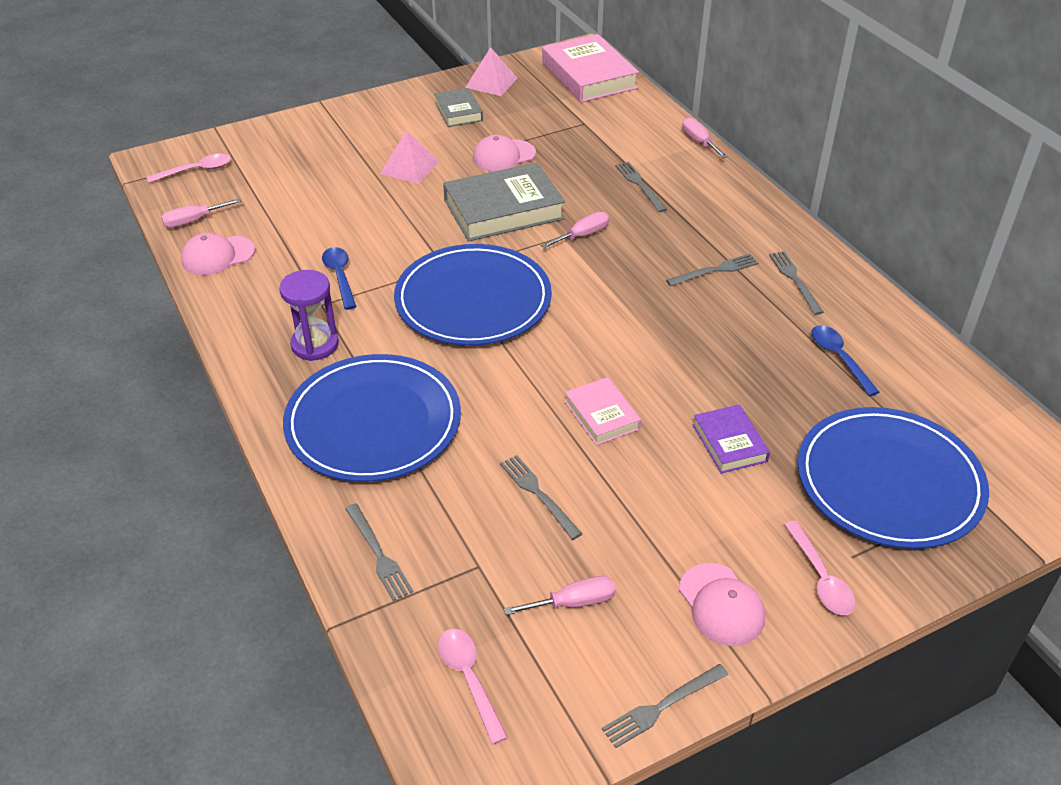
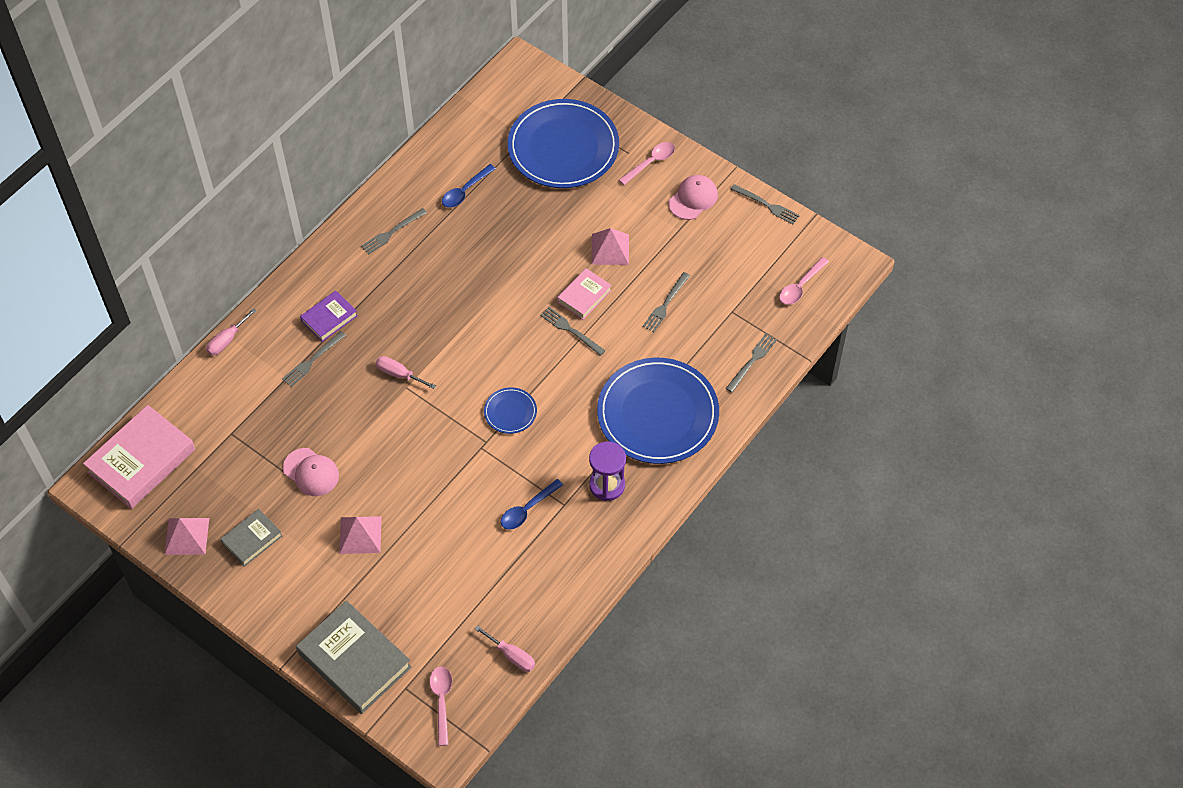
camera: 115 degrees left, 15 degrees up
(196, 170) = (441, 701): pink spoon -> pink spoon turned 45 degrees clockwise
(218, 256) = (545, 608): pink cap -> none
(473, 300) = (510, 412): blue plate -> blue plate, size x0.44
(503, 209) = (390, 439): grey book -> grey book (354, 660)
(573, 603) = (729, 260): pink screwdriver -> none
(669, 468) = (610, 249): none -> pink pyramid
(715, 270) = (403, 280): grey fork -> grey fork (571, 330)
(729, 443) = (573, 226): purple book -> purple book (329, 318)

